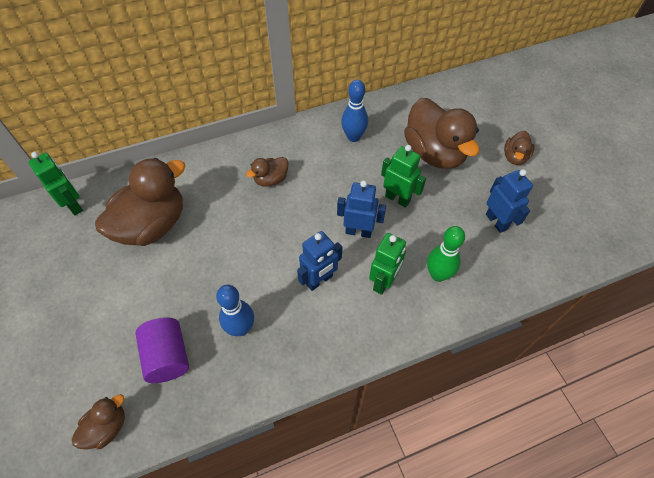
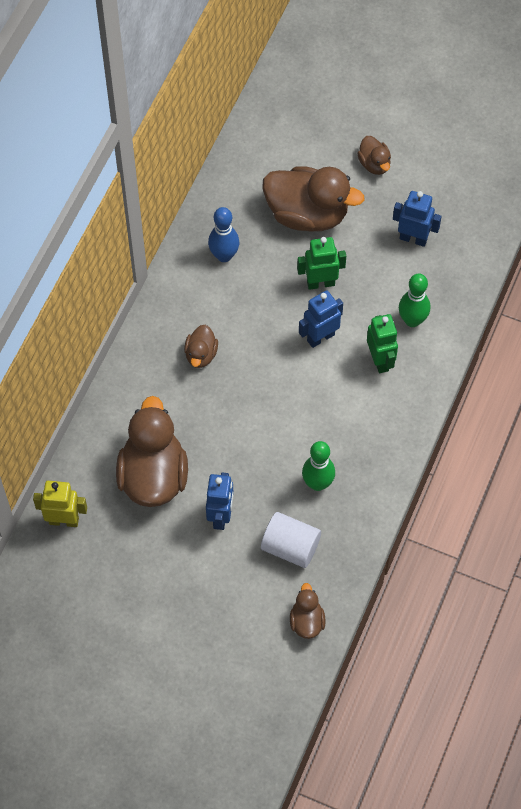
camera: 45 degrees left, 5 degrees up
(74, 205) = (64, 520): green robot -> yellow robot
(168, 356) = (290, 547): purple cylinder -> white cylinder
(241, 328) = (317, 483): blue bowling pin -> green bowling pin
(319, 280) = (333, 400): blue robot -> blue robot (221, 516)

